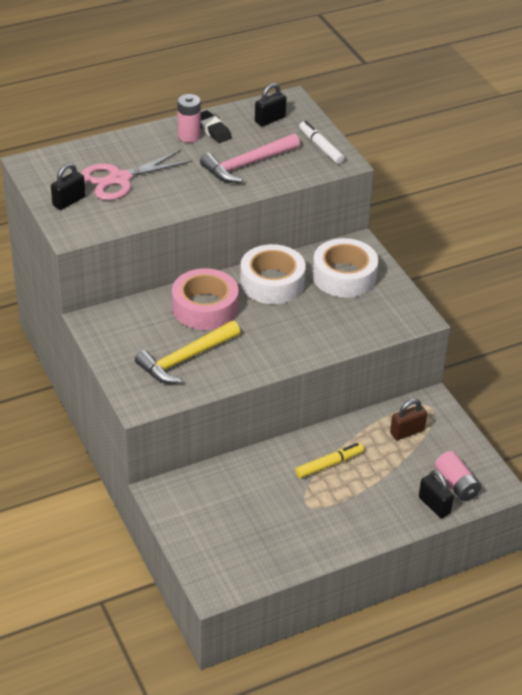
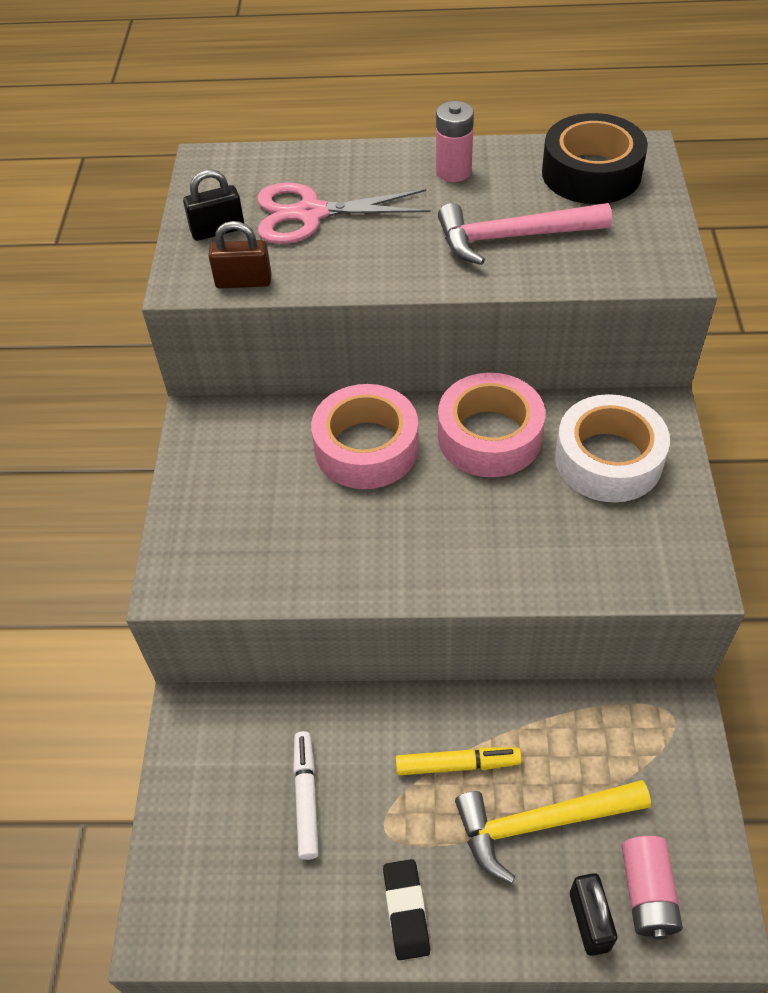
camera: 30 degrees right, 10 degrees up
(186, 359) = (286, 527): yellow hammer -> yellow hammer (541, 823)
(212, 130) = (494, 169): black eraser -> black eraser (406, 910)
(270, 119) = (591, 173): black padlock -> black tape
(272, 282) = (489, 436): white tape -> pink tape
(320, 147) = (647, 236): white marker -> white marker (306, 797)
(407, 432) = (611, 751): brown padlock -> brown padlock (243, 281)

